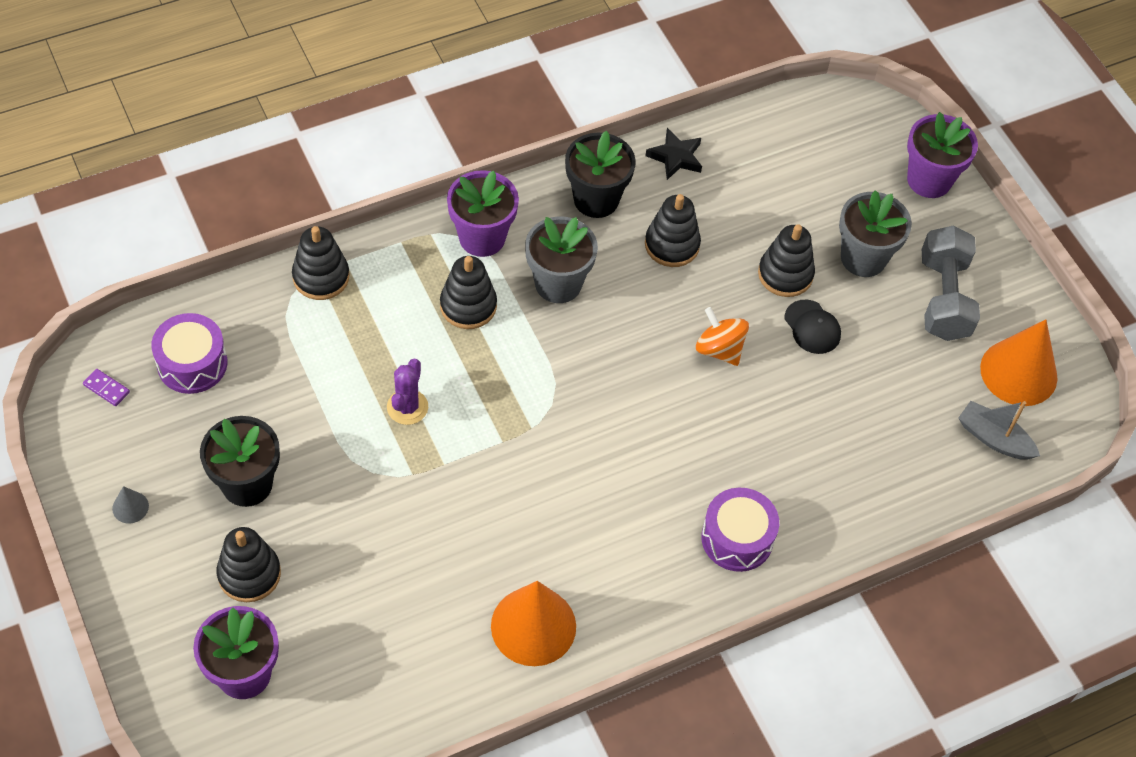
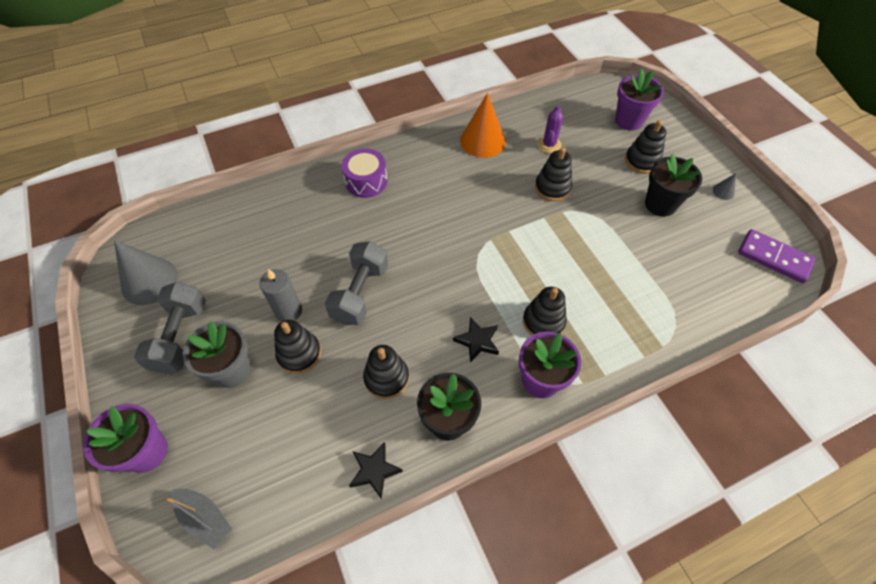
camera: 175 degrees left, 0 degrees up
(106, 389) = (774, 257): purple domino -> purple domino, size x2.25
(192, 363) = (725, 275): purple drum -> none
(321, 277) = (658, 342): black stacking toy -> black stacking toy (552, 188)
(407, 407) = (573, 250): purple cactus -> purple cactus (549, 144)
(558, 283) = (477, 341): grey flower pot -> black star
(719, 349) = (360, 293): orange spinning top -> grey dumbbell
(812, 327) = (288, 311): black cap -> grey candle
(994, 438) = (187, 238): grey boat -> grey boat (205, 518)
(1018, 372) = (149, 281): orange cone -> grey cone

